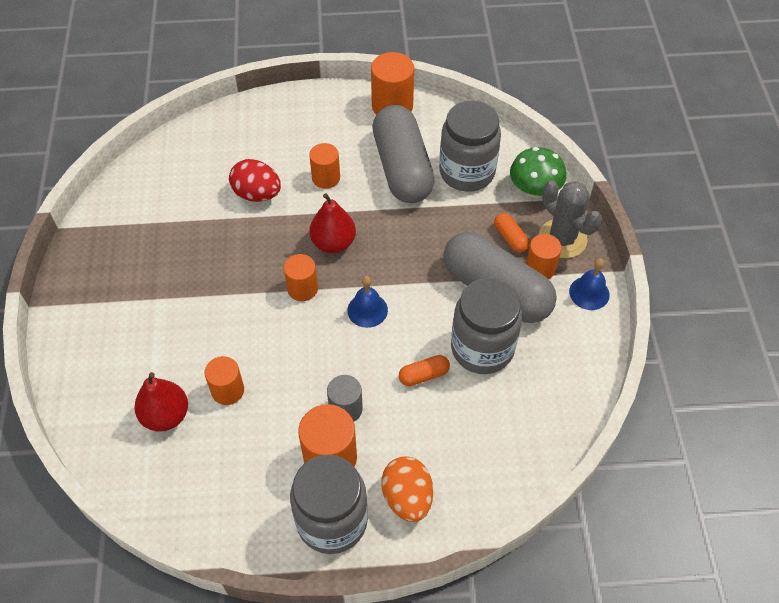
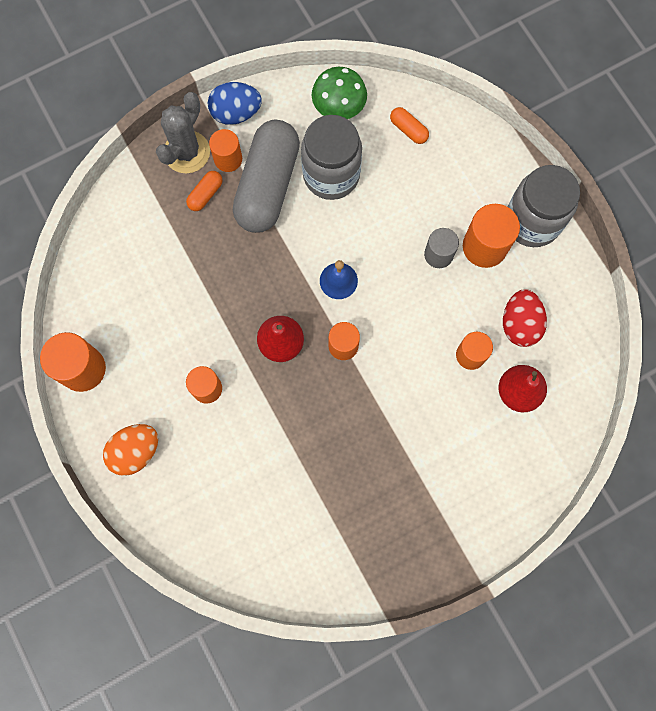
camera: 115 degrees left, 20 degrees up
(257, 194) = (257, 444): red egg -> red egg (519, 324)
(402, 168) = (163, 322): grey capsule -> none
(407, 497) = (486, 178): orange egg -> orange egg (136, 451)
(423, 375) = (378, 209): orange capsule -> orange capsule (408, 130)
(467, 172) = (142, 261): grey jar -> none
(534, 189) = (138, 194): green mushroom -> green mushroom (339, 107)
(589, 293) = (236, 113): blue bell -> blue egg

